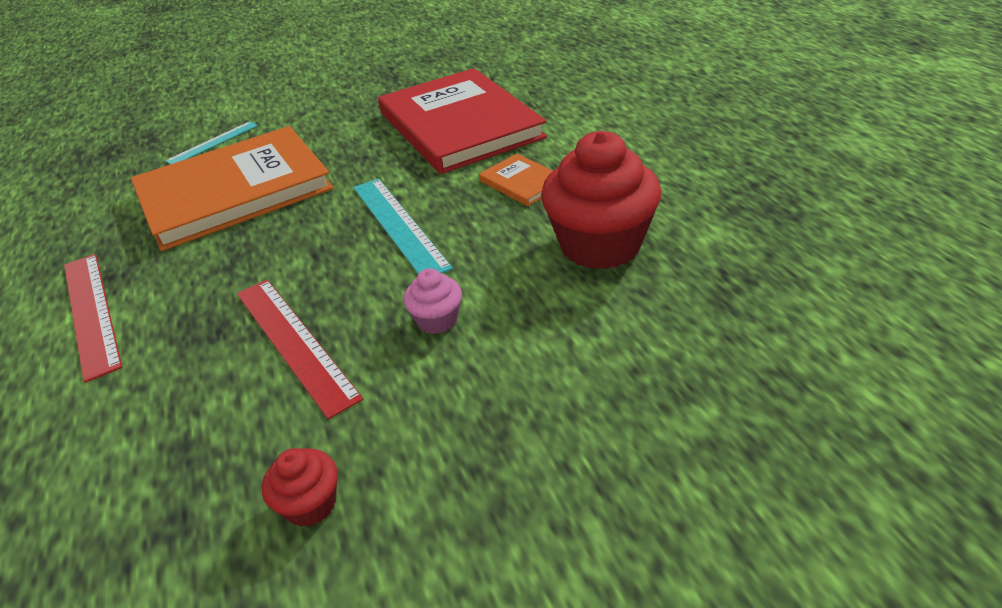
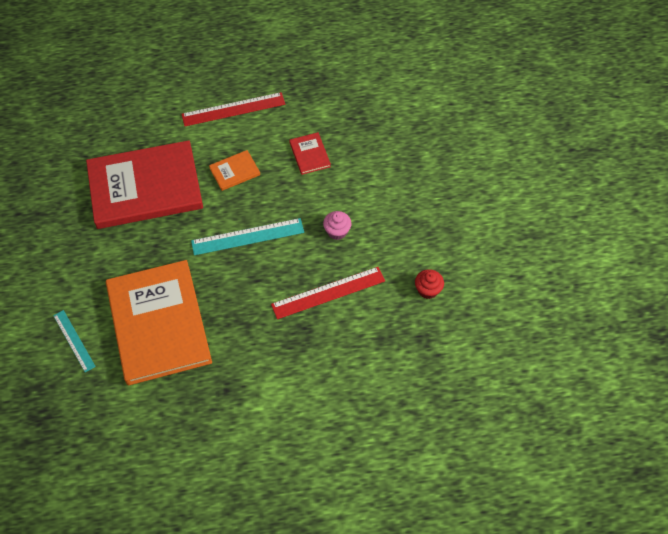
camera: 80 degrees left, 20 degrees up
(91, 312) = (259, 395): red ruler -> red ruler (233, 109)
(600, 245) = (309, 154): red cupcake -> red book

